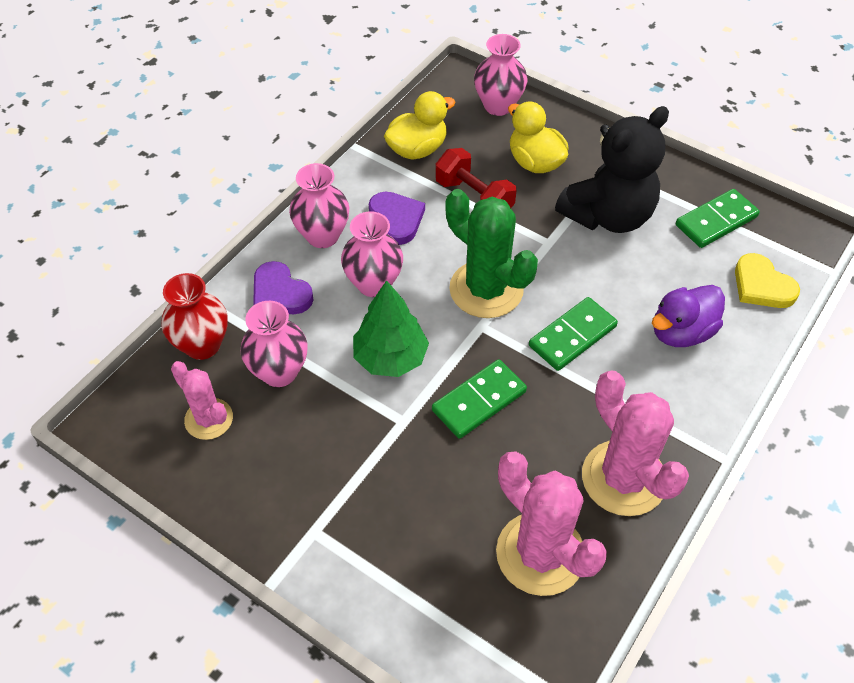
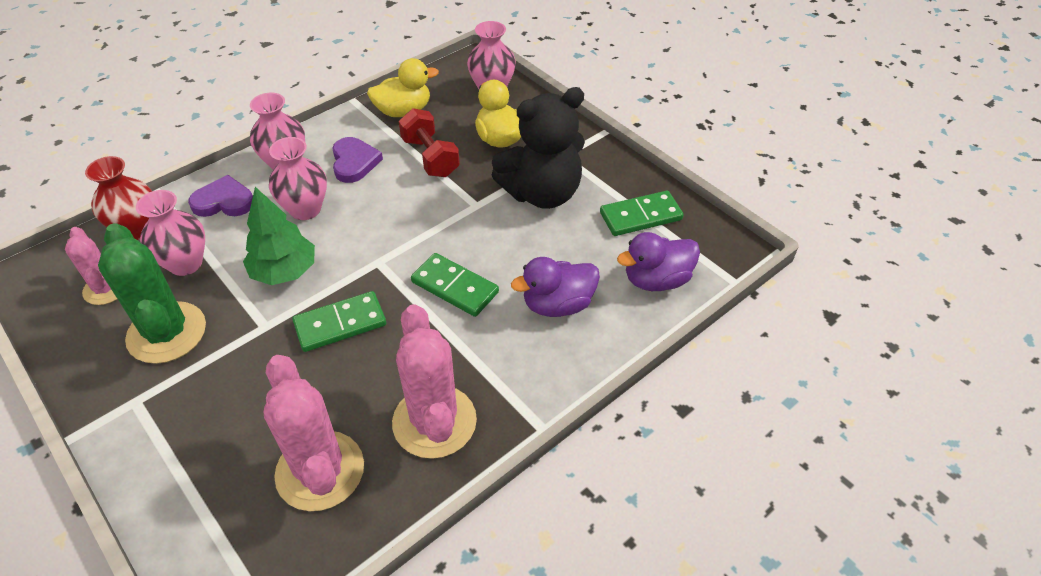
camera: 15 degrees right, 5 degrees down
(280, 293) = (224, 201): purple heart -> purple heart turned 120 degrees clockwise
(486, 289) = (399, 233): green cactus -> green cactus (167, 333)
(572, 336) = (454, 287): green domino -> green domino turned 60 degrees clockwise
(762, 286) = (656, 280): yellow heart -> purple duck

